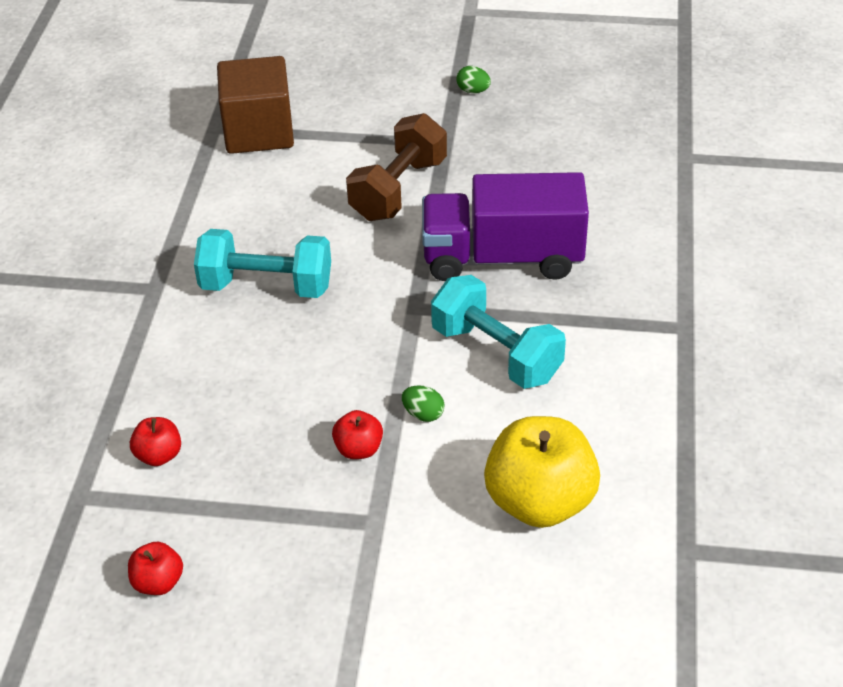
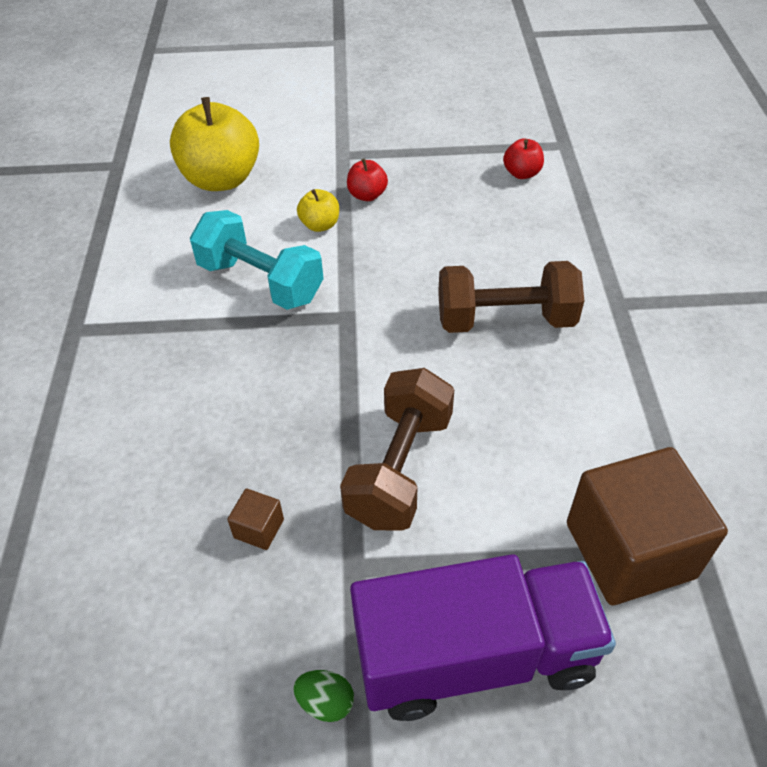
camera: 170 degrees right, 5 degrees up
(158, 582) = (477, 109): red apple -> none
(266, 286) = (505, 320): turquoise dumbbell -> brown dumbbell
(423, 414) = (320, 225): green egg -> yellow apple
(502, 258) = (260, 385): purple truck -> purple truck (474, 655)
(508, 167) = (259, 528): none -> brown cube

